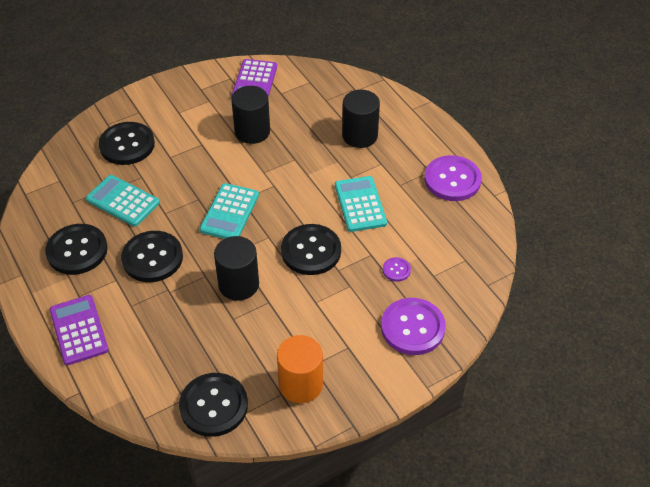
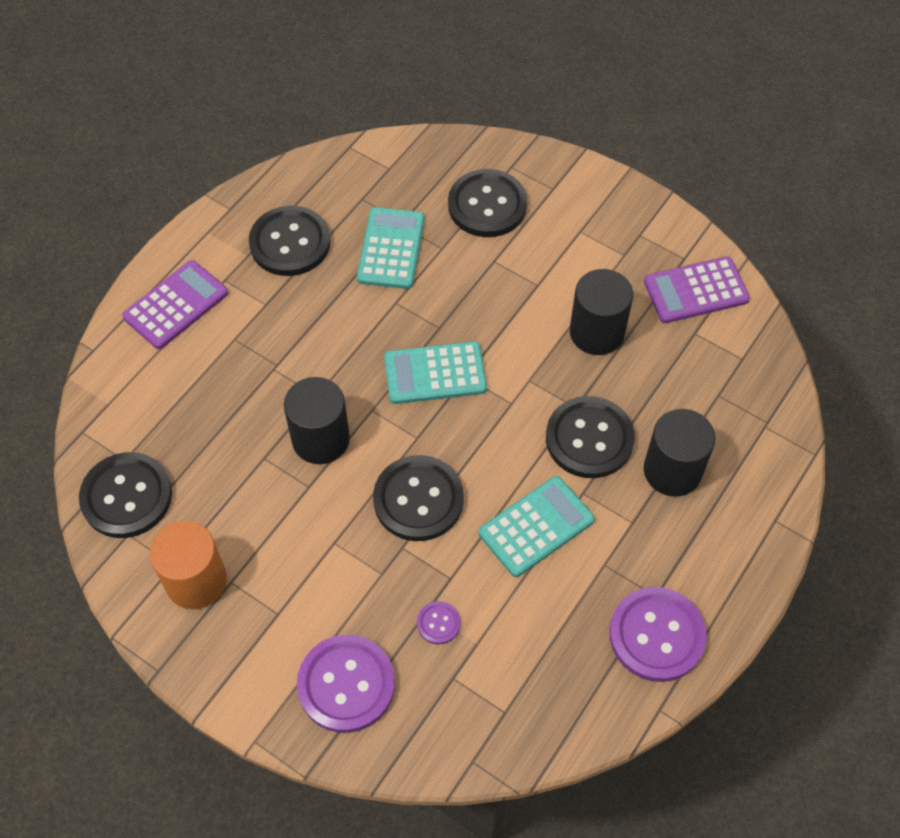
camera: 65 degrees right, 10 degrees up
(152, 258) = (317, 325): black button -> black button (589, 439)

